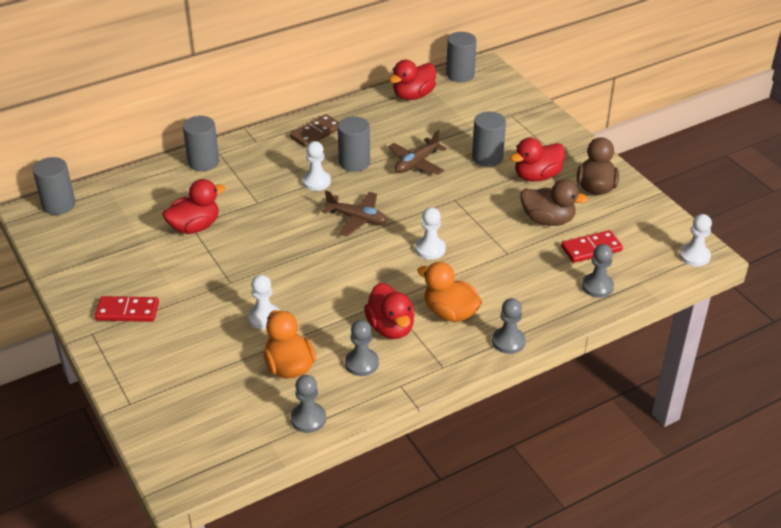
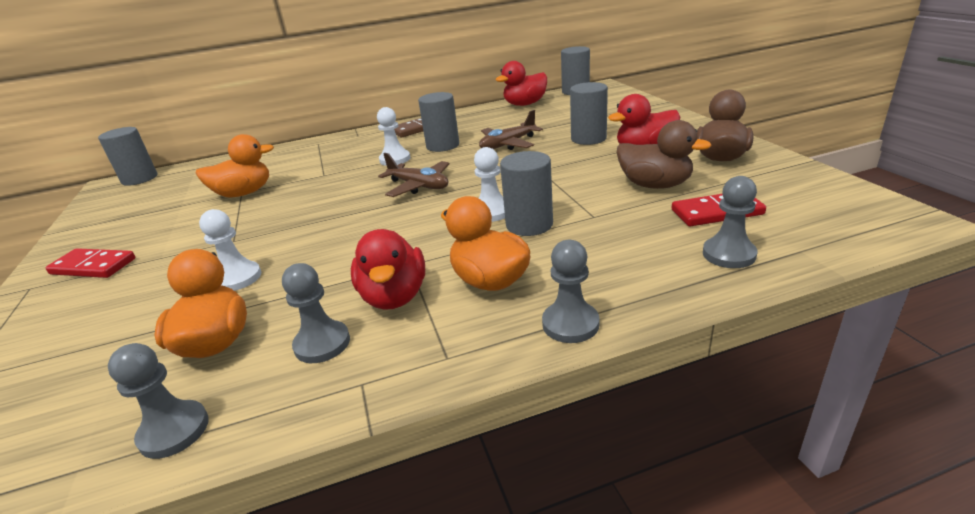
camera: 15 degrees right, 10 degrees down
(195, 227) = (244, 193): red duck -> orange duck
(203, 162) = (298, 149): grey cylinder -> grey cylinder (529, 225)
(694, 256) = (888, 221): white pawn -> none

